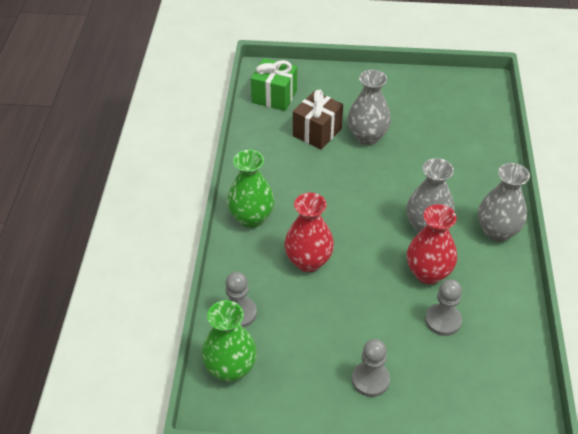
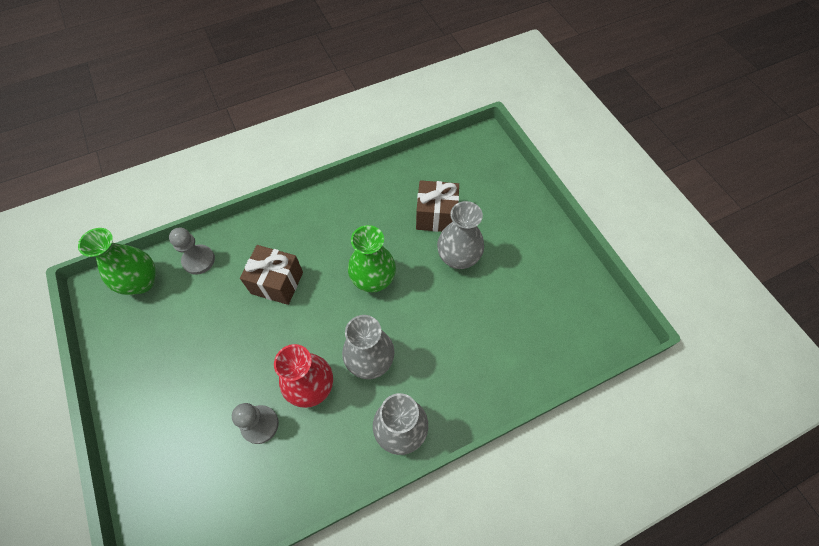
camera: 60 degrees right, 15 degrees up
(251, 218) = (304, 219): green vase -> green vase (373, 280)
(274, 96) = (459, 163): green gift -> none
(308, 261) = (277, 283): red vase -> brown gift
(370, 380) = (168, 391): grey pawn -> none

